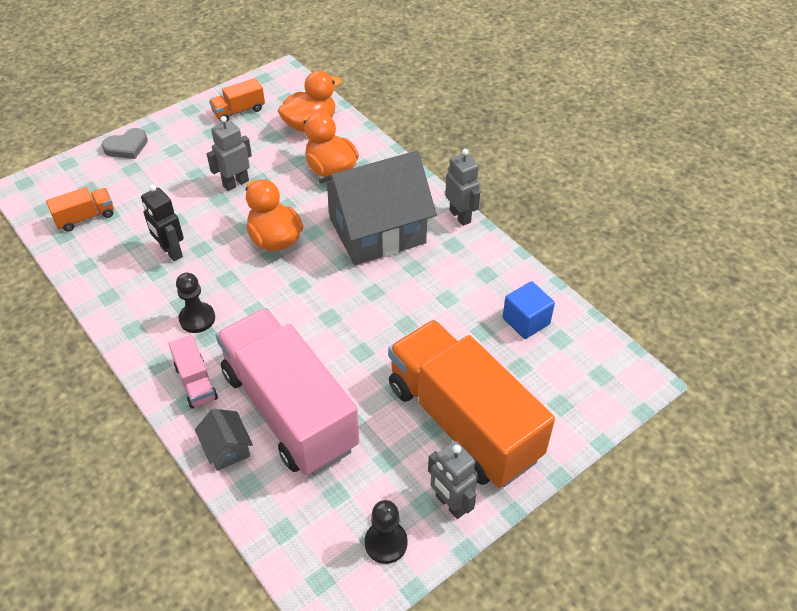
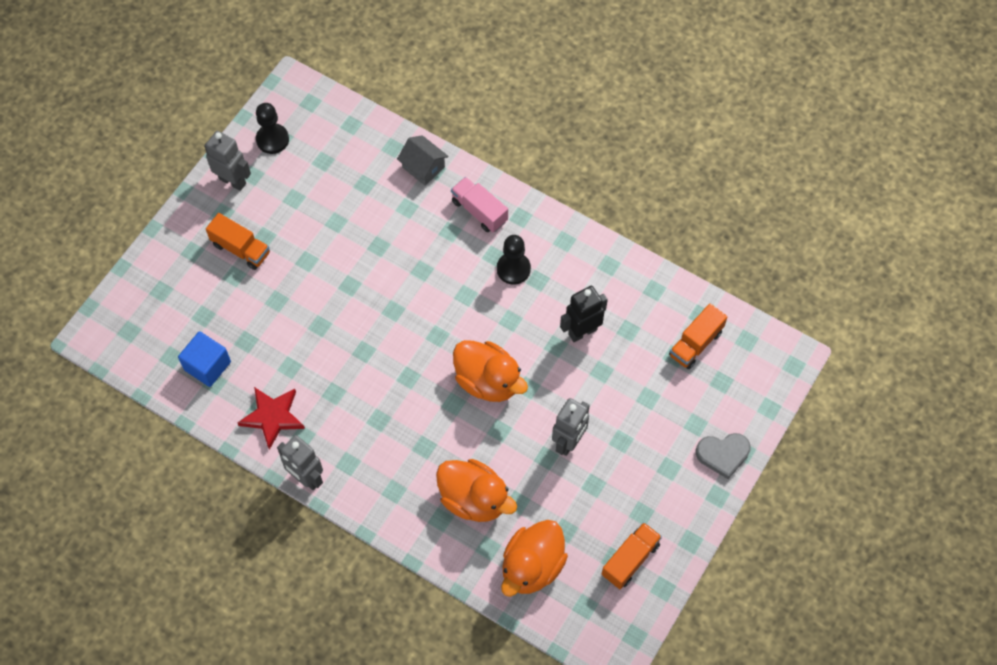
camera: 160 degrees right, 15 degrees up
(127, 147) = (723, 454): grey heart -> grey heart turned 135 degrees counterclockwise
(171, 252) = (582, 331): black robot -> black robot turned 60 degrees counterclockwise
(289, 410) = (389, 213): pink truck -> none
(377, 230) = (388, 428): grey house -> none
(463, 421) = (241, 249): orange truck -> orange truck, size x0.41
(475, 265) = (273, 417): none -> red star

